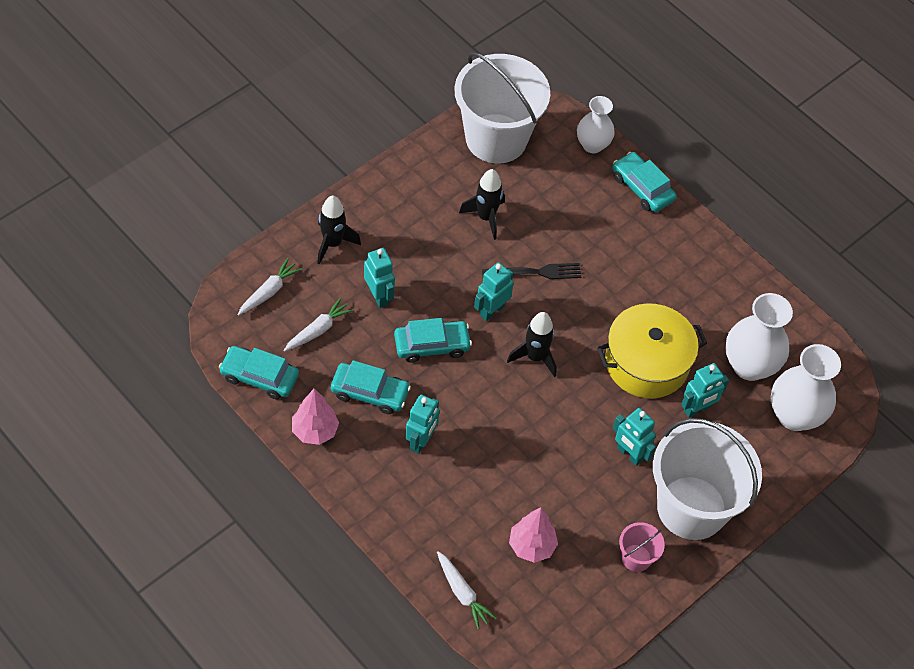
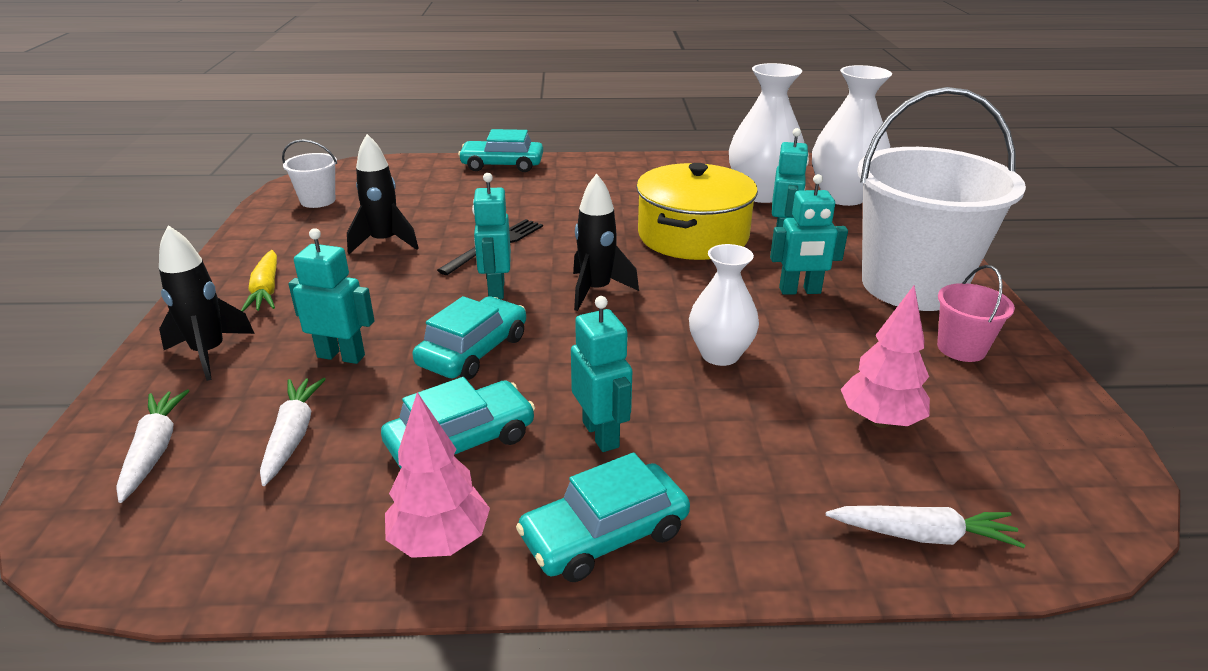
camera: 45 degrees left, 25 degrees down
(259, 377) = (253, 552): turquoise car -> turquoise car (604, 535)
(394, 212) = (266, 290): none -> yellow carrot
(496, 138) = (318, 200): white bucket -> white bucket, size x0.42
(592, 145) = (419, 166): white vase -> white vase (720, 354)

